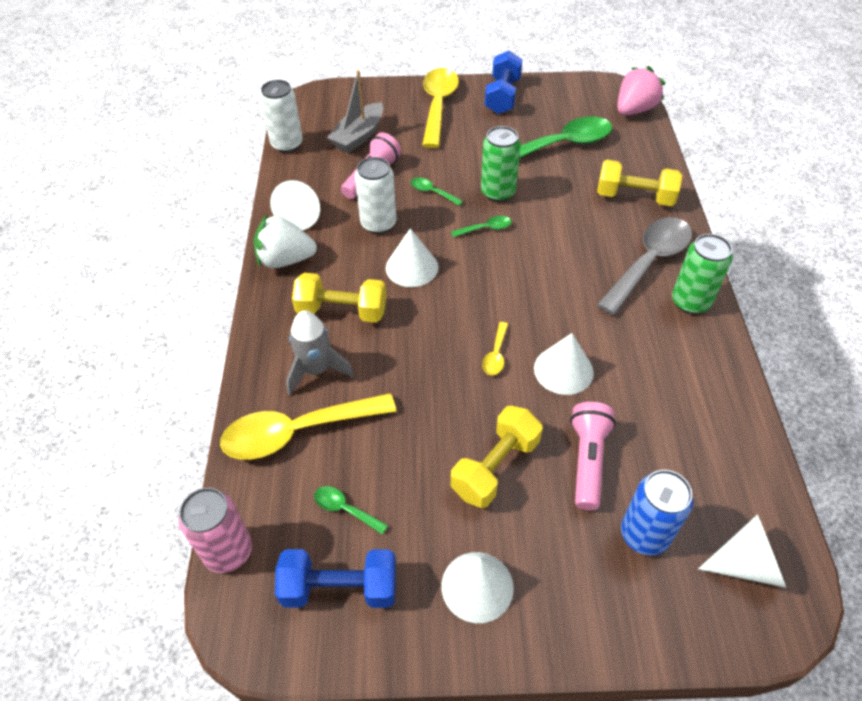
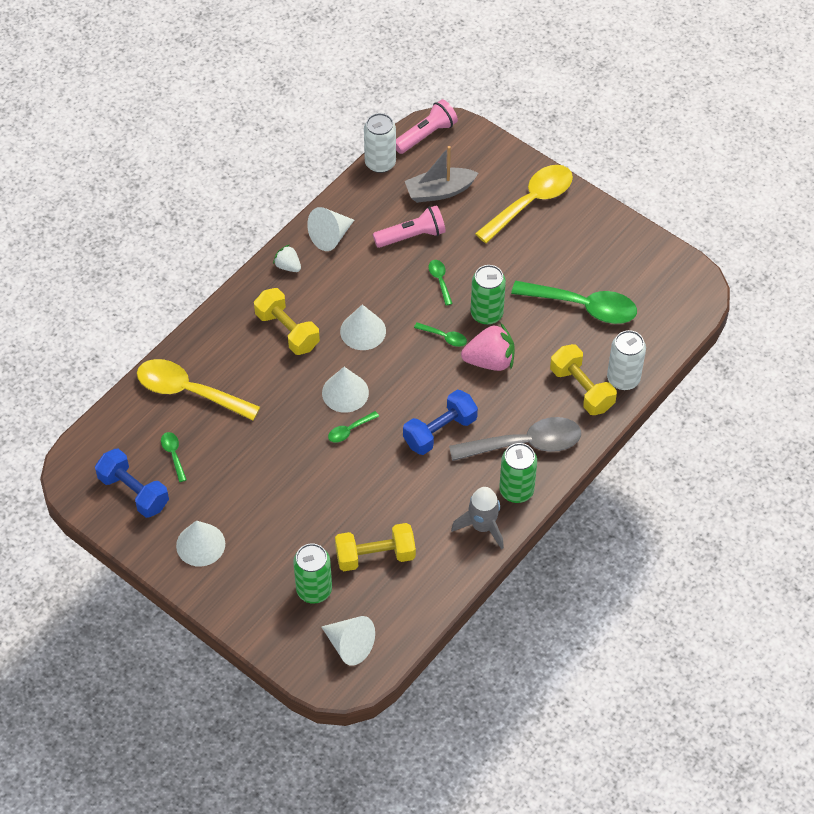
camera: 40 degrees right, 5 degrees up
(228, 551) = (96, 431): pink can -> none
(285, 260) = (288, 266): white strawberry -> white strawberry, size x0.56
(316, 370) = (234, 360): grey rocket -> grey rocket (482, 526)
(378, 223) = (376, 280): white can -> white can (623, 379)
(495, 467) = (275, 494): yellow dumbbell -> yellow dumbbell (375, 556)
(496, 355) = (349, 430): yellow spoon -> green spoon
(502, 96) = (593, 227): blue dumbbell -> blue dumbbell (440, 431)
(563, 370) = (379, 471): white cone -> white cone (345, 392)
(587, 460) = (330, 531): pink flashlight -> pink flashlight (426, 135)
(634, 110) = (684, 315): pink strawberry -> pink strawberry (490, 361)
(644, 534) = (314, 590): blue can -> green can

